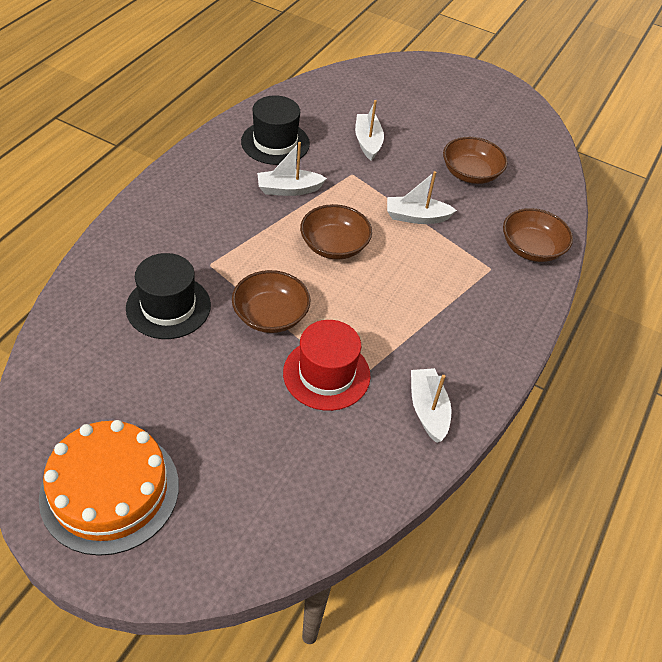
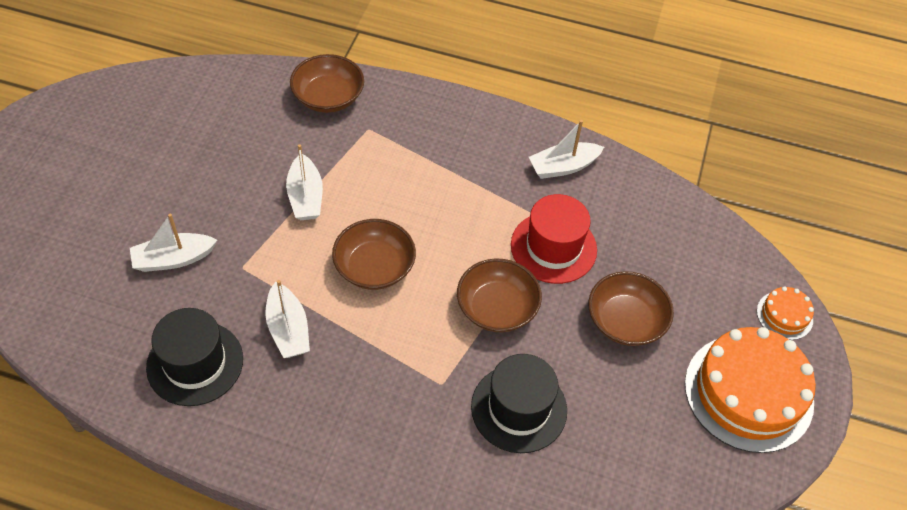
camera: 100 degrees left, 5 degrees up
(184, 565) = (784, 315): none -> orange cake
(470, 173) = (215, 152): brown bowl -> brown bowl (625, 321)

